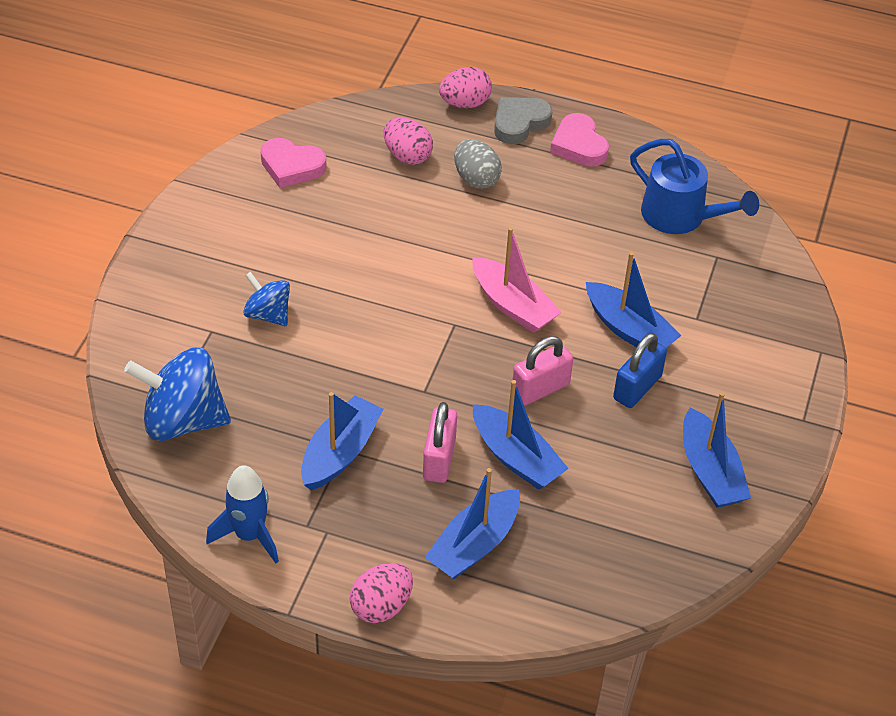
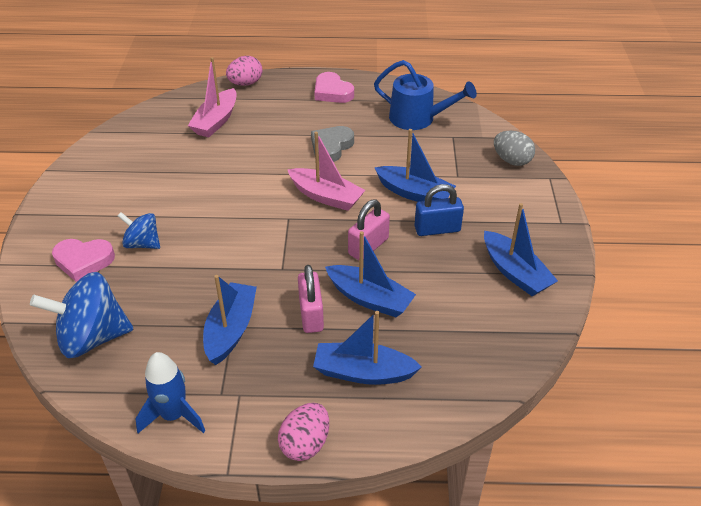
camera: 15 degrees left, 5 degrees down
(291, 166) = (133, 144): pink heart -> pink heart (83, 261)
(407, 156) = (216, 121): pink egg -> pink boat
(474, 545) = (363, 372): blue boat -> blue boat turned 75 degrees clockwise
(476, 179) = (269, 125): grey egg -> grey egg (511, 160)
(519, 123) = (287, 87): grey heart -> grey heart (331, 147)
(637, 387) = (437, 229): blue padlock -> blue padlock turned 60 degrees clockwise

